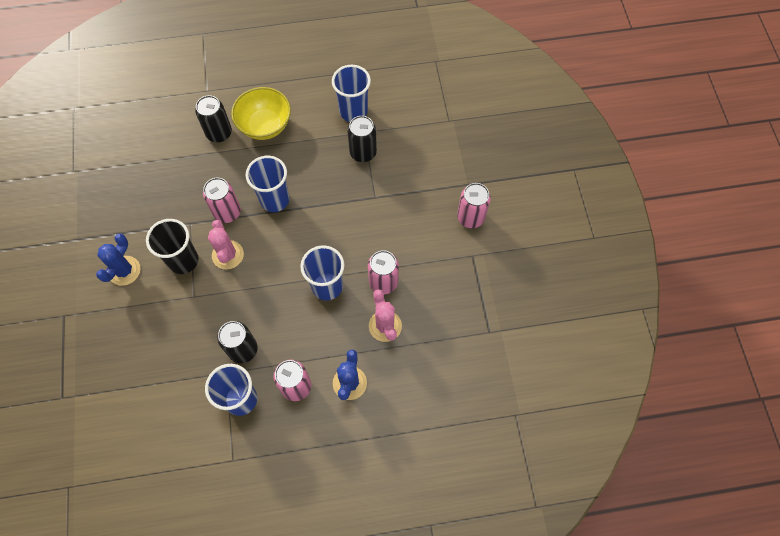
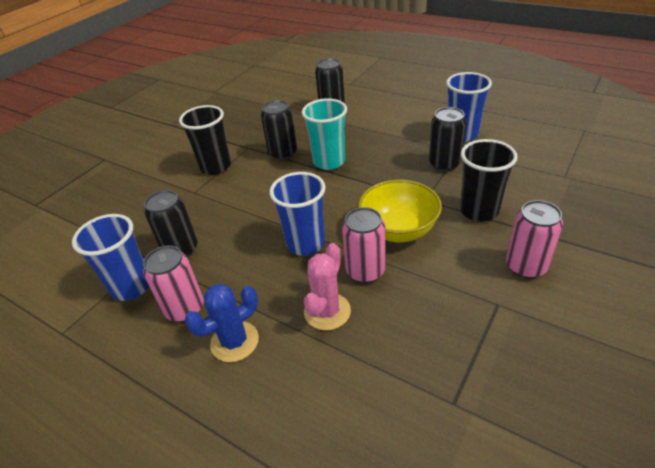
camera: 45 degrees right, 25 degrees down
(124, 271) = (171, 153): blue cactus -> none
(227, 212) = (283, 153): pink can -> black can
(228, 255) = (250, 179): pink cactus -> none
(265, 126) = (372, 116): yellow bowl -> yellow bowl (398, 230)
(274, 200) = (329, 162): blue cup -> turquoise cup
(416, 187) = (479, 211): none -> black cup

